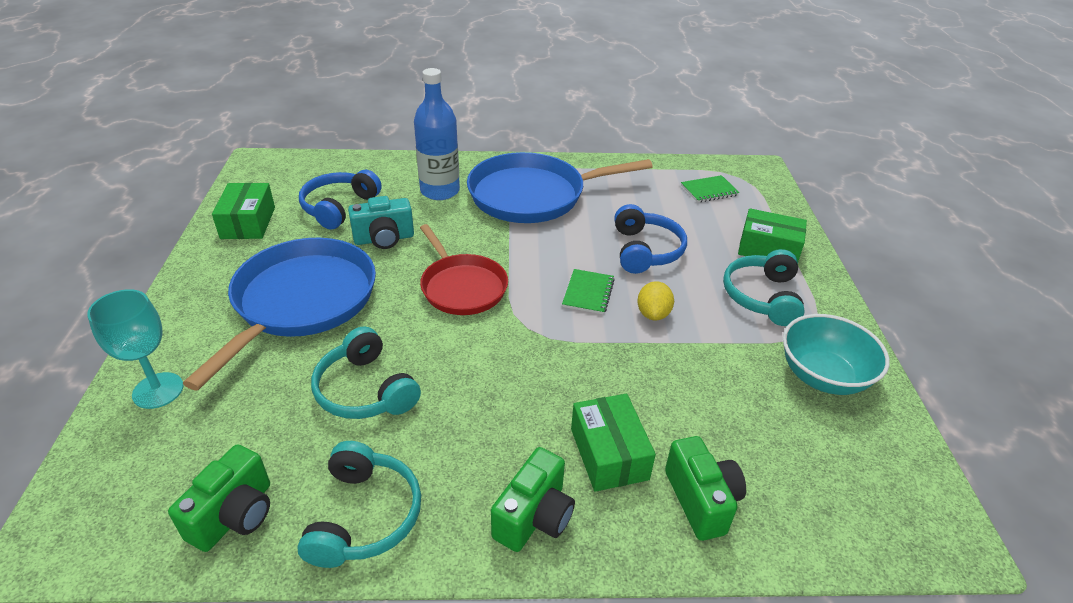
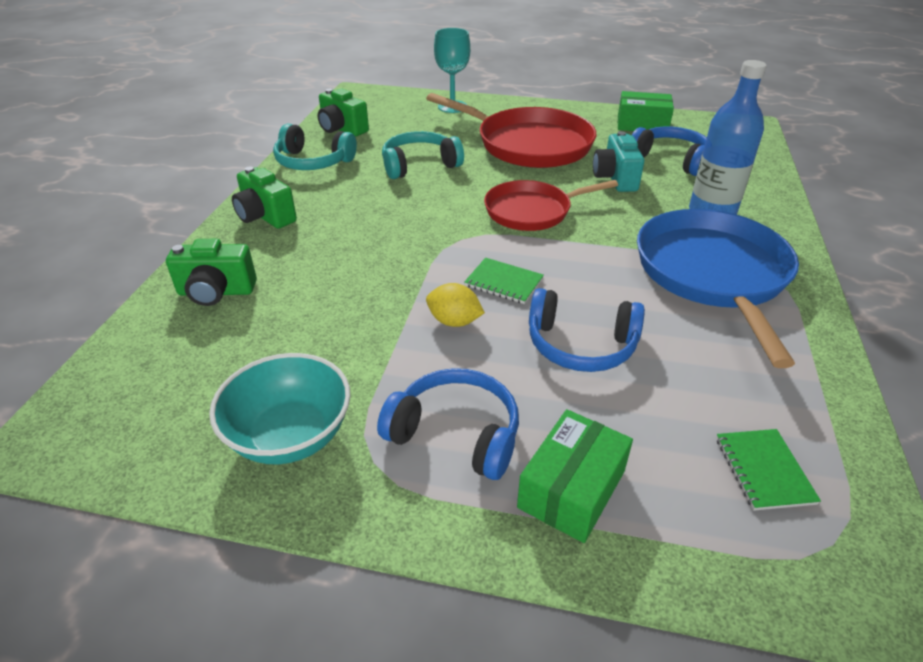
camera: 105 degrees right, 0 degrees up
(301, 301) = (529, 144): blue pan -> red pan
(609, 454) = (293, 256): green box -> none
(762, 297) = (456, 433): turquoise headphones -> blue headphones

